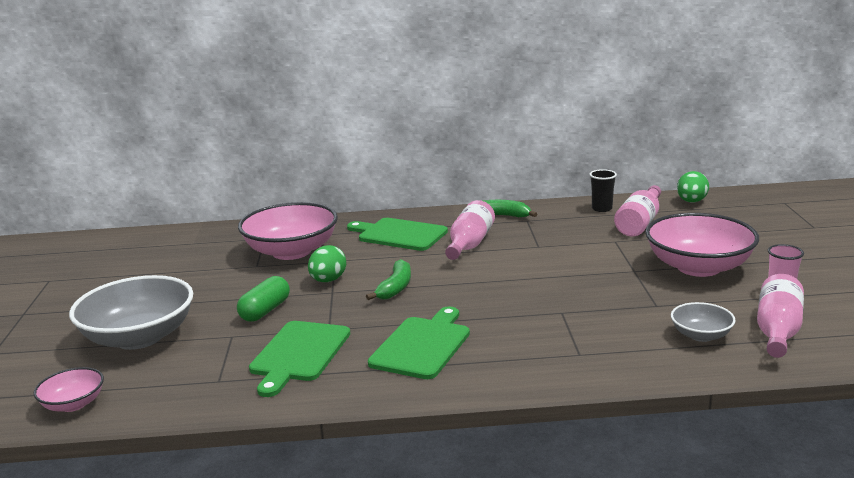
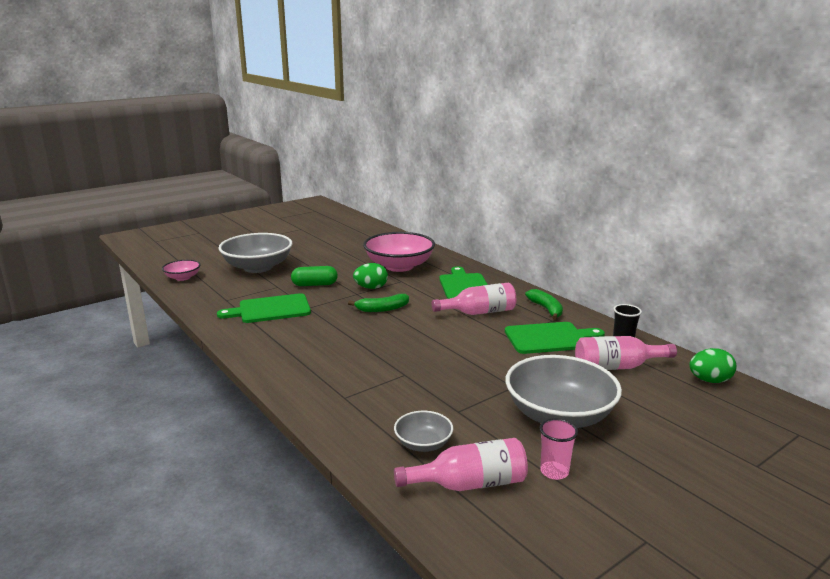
camera: 55 degrees right, 0 degrees up
(422, 345) = (310, 340): green cutting board -> green cutting board (549, 338)
(698, 267) = (559, 415): pink bowl -> grey bowl

